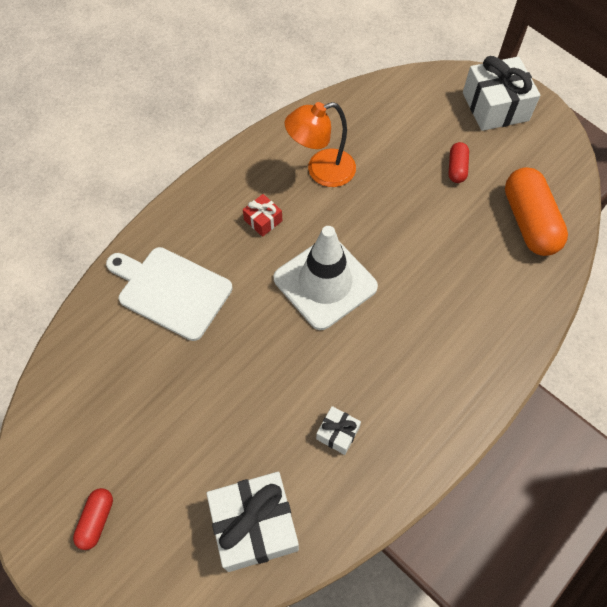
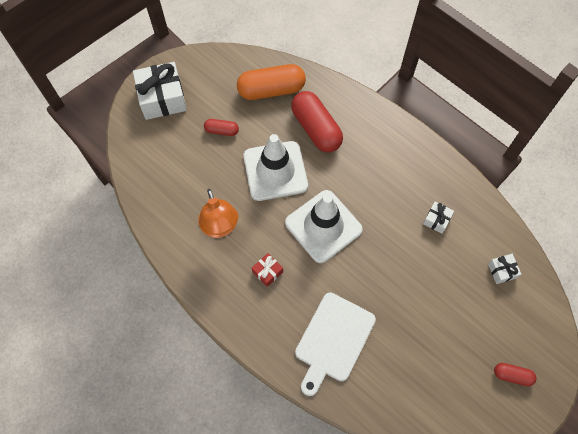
camera: 90 degrees left, 5 degrees up
(255, 525) = (502, 271): white gift -> white gift, size x0.48
(403, 227) = (275, 171): none -> white traffic cone
(474, 276) = (316, 128): none -> red capsule

